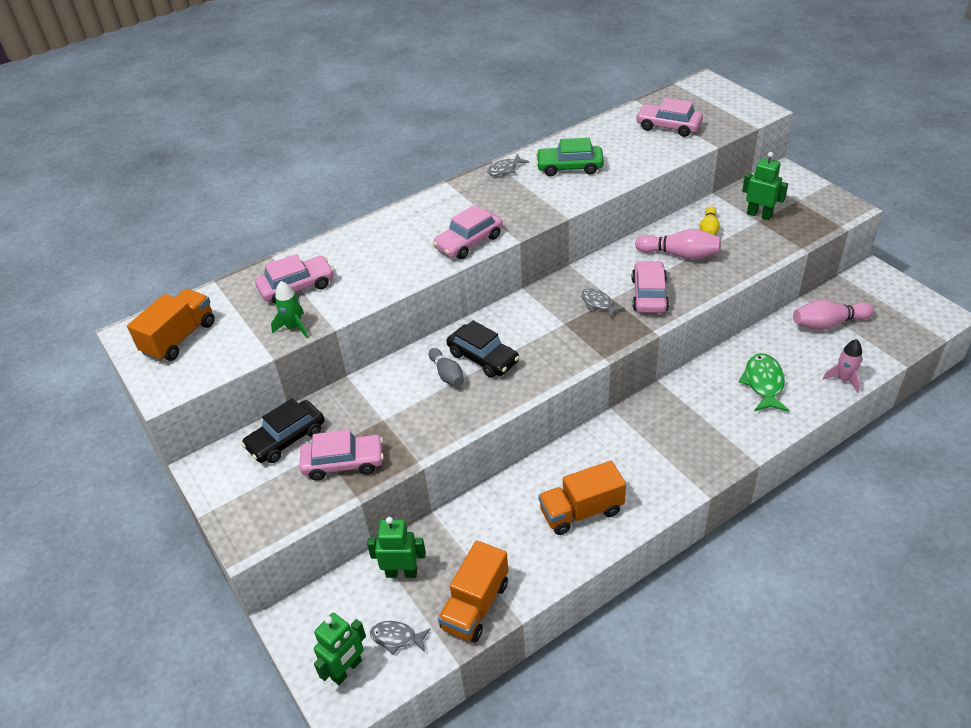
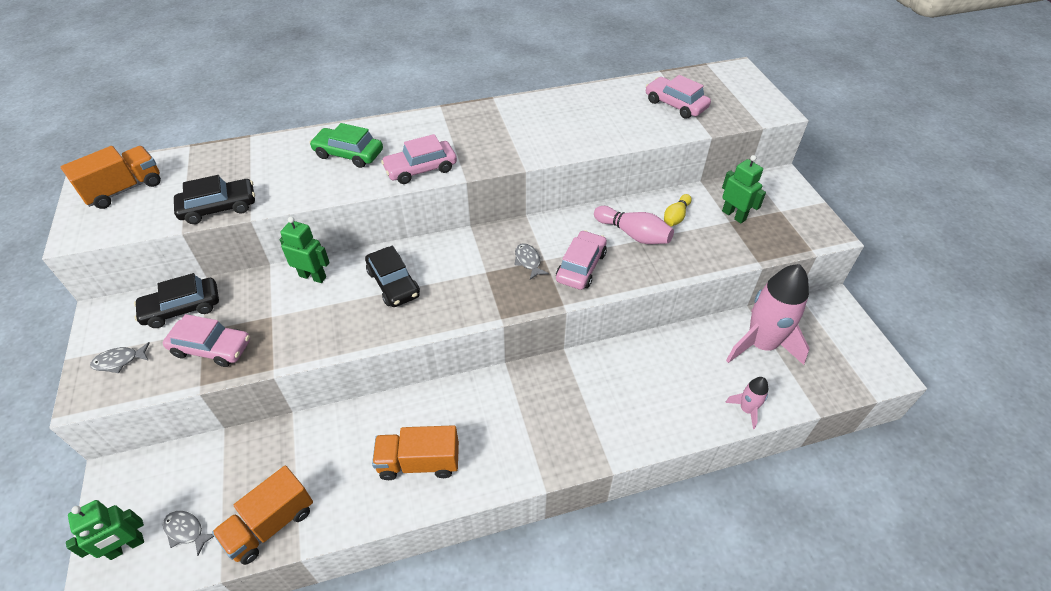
camera: 15 degrees right, 5 degrees up
(294, 327) = (219, 208): green rocket -> black car
(297, 287) = (249, 170): pink car -> none
(401, 572) = (230, 466): green robot -> green robot (313, 276)
(447, 374) = (352, 290): grey bowling pin -> none
(505, 169) = (499, 108): grey fish -> grey fish (119, 361)
(569, 167) = (558, 121): green car -> green car (348, 154)
(763, 383) = (663, 387): green fish -> none
(828, 324) = (761, 344): pink bowling pin -> pink rocket

